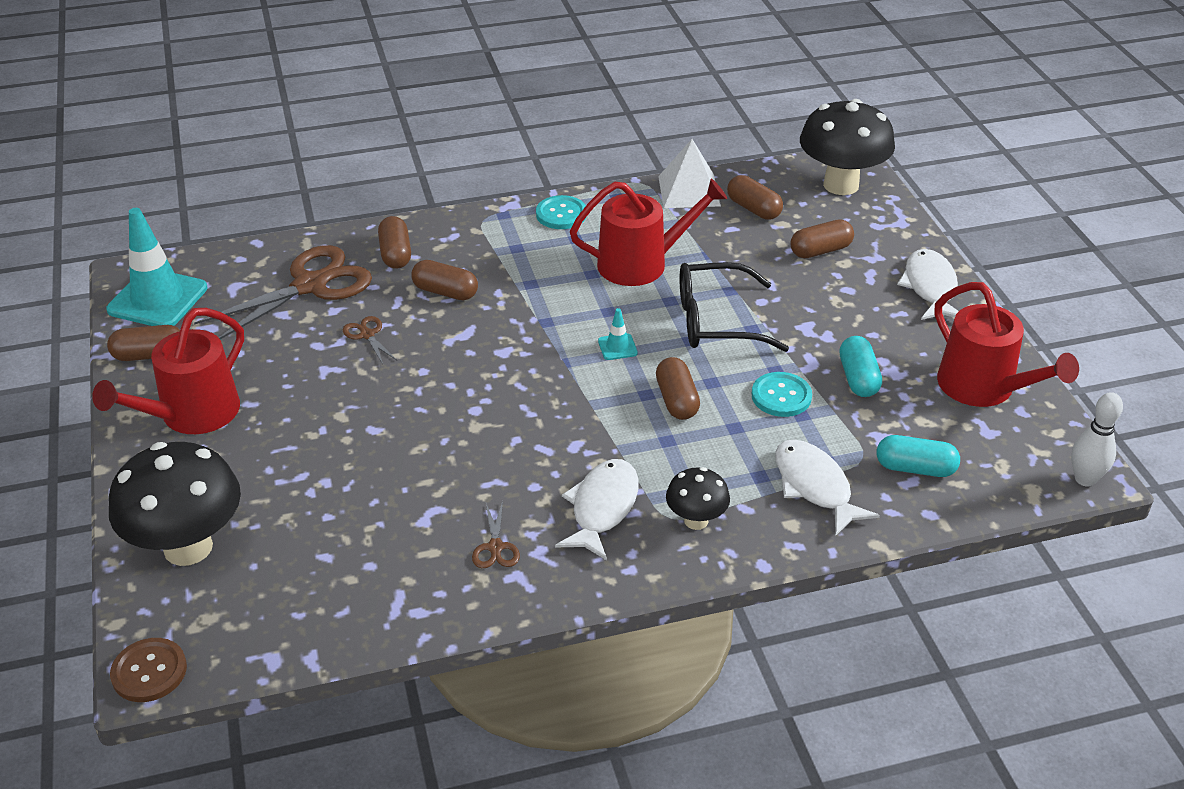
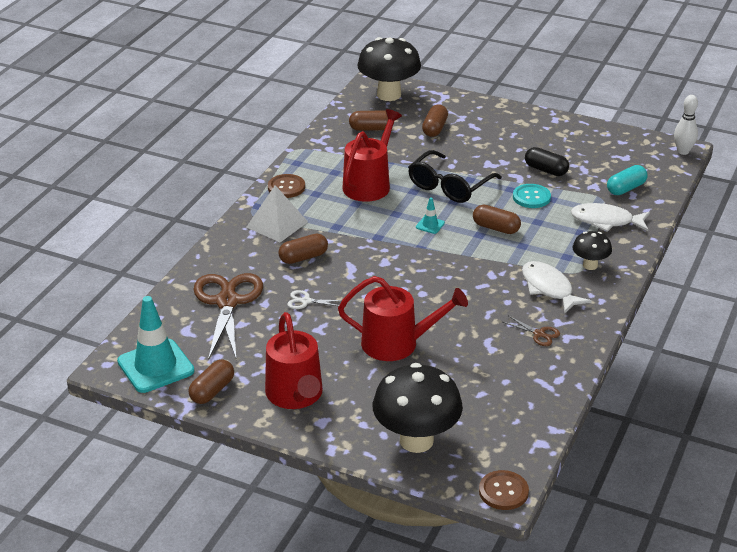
camera: 50 degrees left, 5 degrees down
(367, 335) = (306, 301): brown scissors -> white scissors
(395, 254) = (240, 259): brown capsule -> none
(561, 214) = (286, 187): turquoise button -> brown button
(689, 191) = (326, 139): white pyramid -> white pyramid (277, 224)
(858, 378) = (546, 170): turquoise capsule -> black capsule
(930, 287) = (505, 116): white fish -> none
(983, 388) = (594, 142): red watering can -> red watering can (397, 343)

